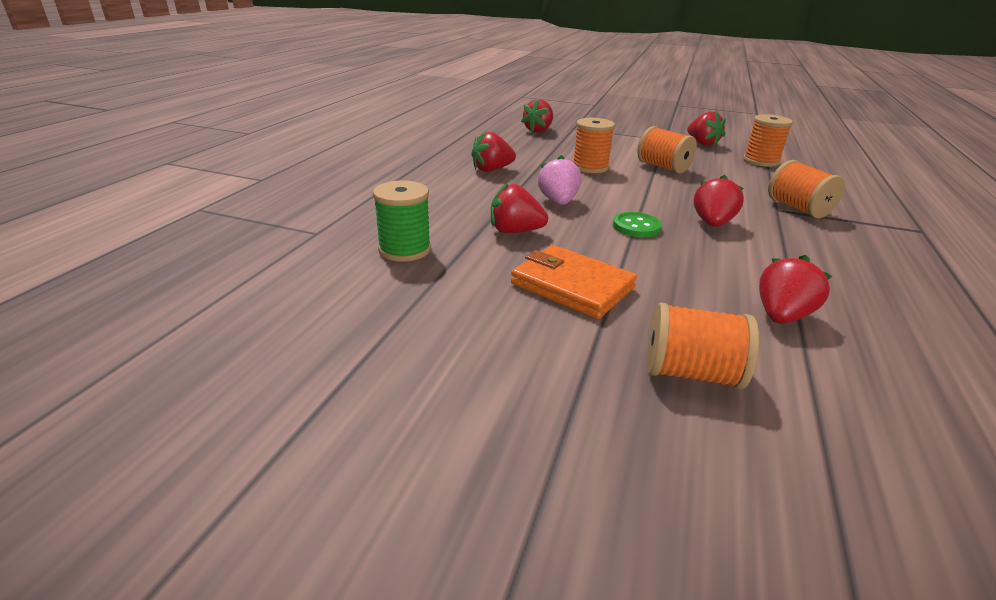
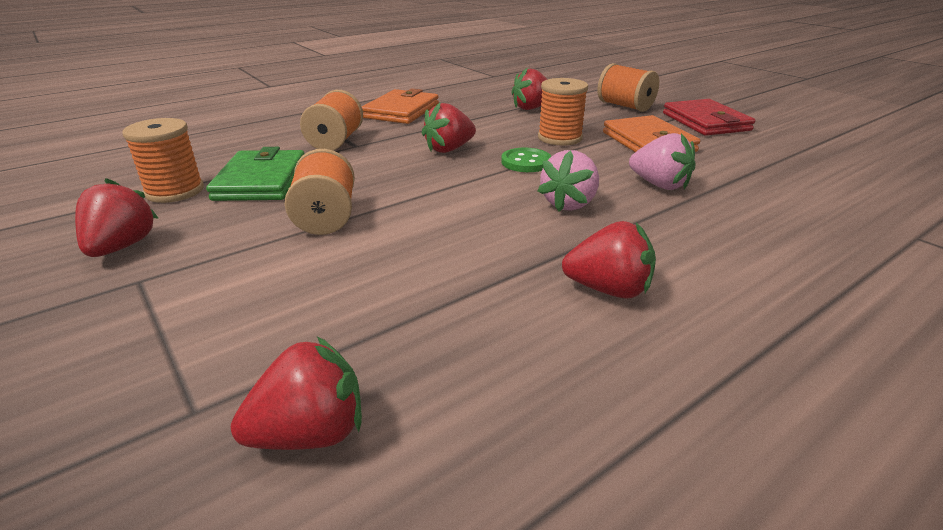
camera: 145 degrees left, 0 degrees up
(404, 249) = (793, 194): green spool -> none
(515, 231) = (659, 185): red strawberry -> pink strawberry
(540, 362) = (706, 122): none -> red wallet
(590, 167) = (431, 247): orange spool -> orange spool (560, 138)
(745, 174) = (261, 180): none -> green wallet
(869, 260) = (401, 111): none -> orange wallet

